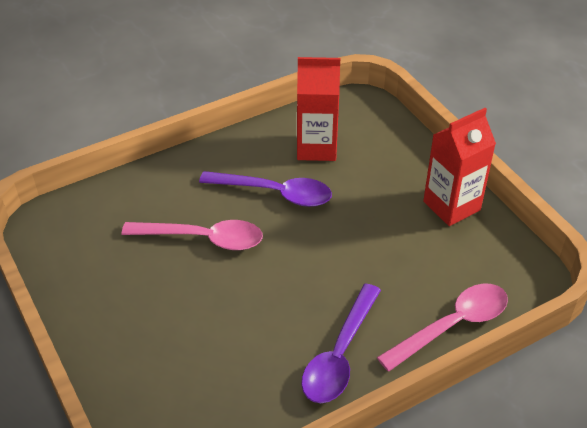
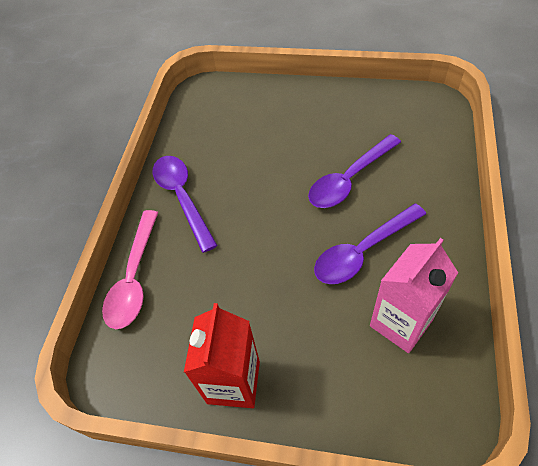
camera: 135 degrees right, 10 degrees up
(203, 238) = (349, 179): pink spoon -> purple spoon
(316, 147) = (401, 323): red carton -> pink carton

